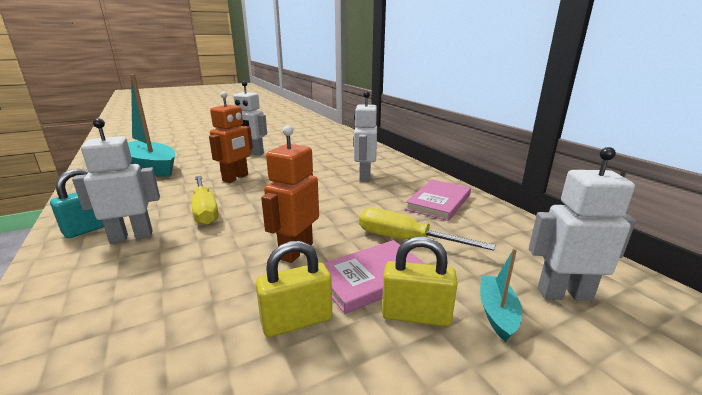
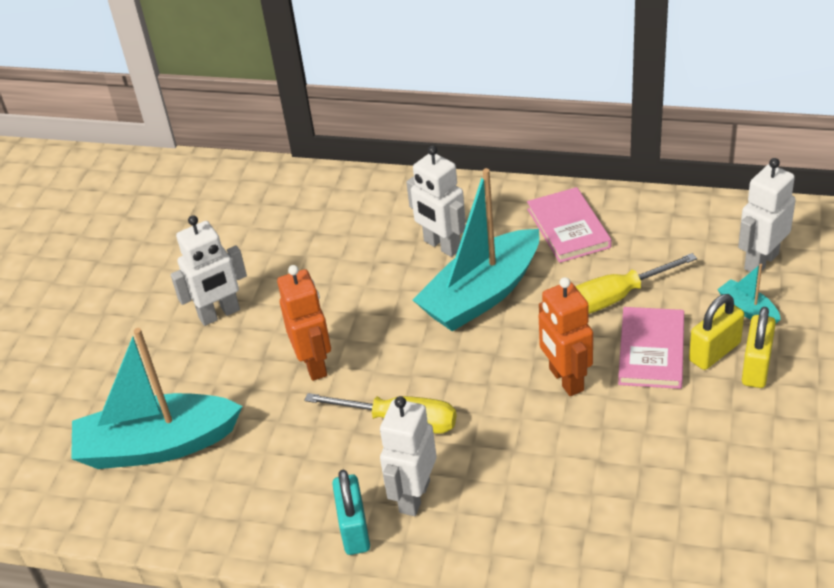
camera: 45 degrees left, 20 degrees up
(297, 321) = (666, 418): yellow padlock -> yellow padlock (756, 367)
(341, 198) = (481, 295): none -> turquoise boat

